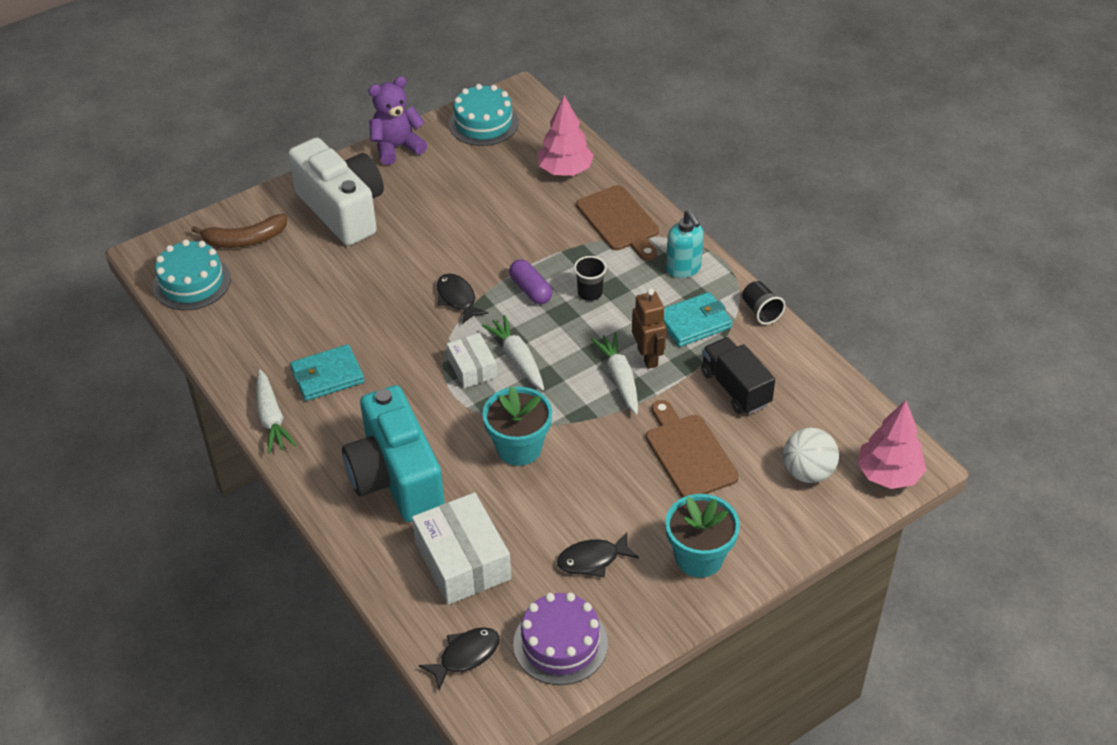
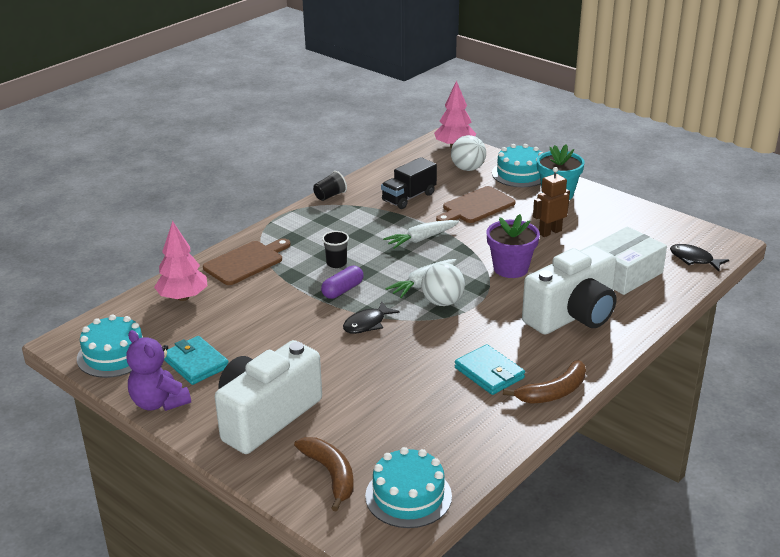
camera: 105 degrees left, 15 degrees down
(271, 418) = (553, 392): white carrot -> brown banana
(396, 477) = (572, 315): turquoise camera -> white camera
(472, 368) = (442, 302): white box -> white ball
(519, 448) = (510, 268): turquoise flower pot -> purple flower pot
(560, 643) = (656, 229): purple cake -> none
(592, 560) = (586, 227): black fish -> none
(648, 357) = (394, 231): brown robot -> brown robot (550, 232)
(683, 269) = (295, 228): turquoise soap dispenser -> none
(694, 322) = (352, 218): turquoise wallet -> turquoise wallet (195, 363)
(776, 530) = (520, 174): none -> turquoise cake

